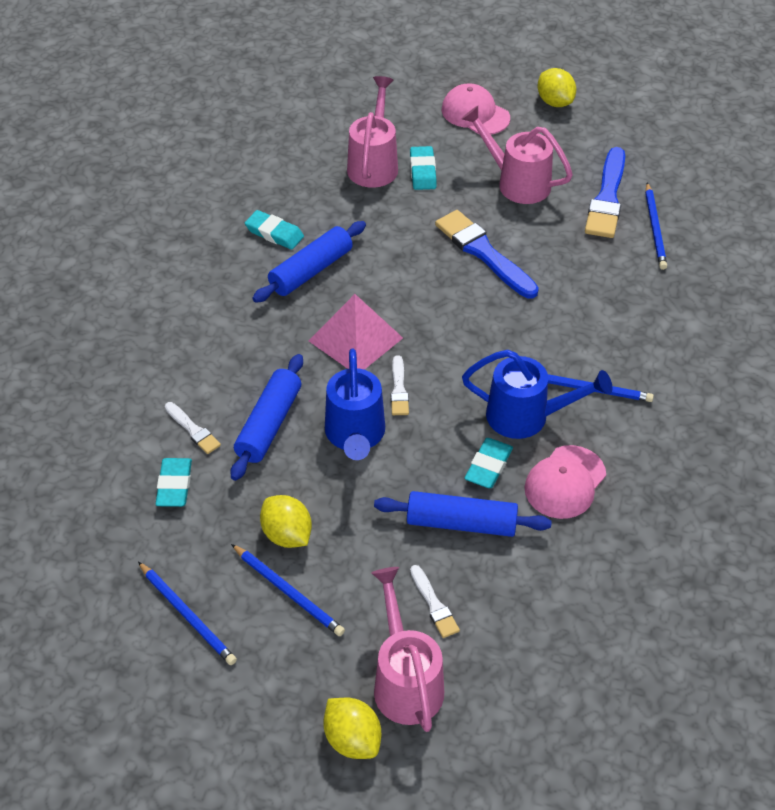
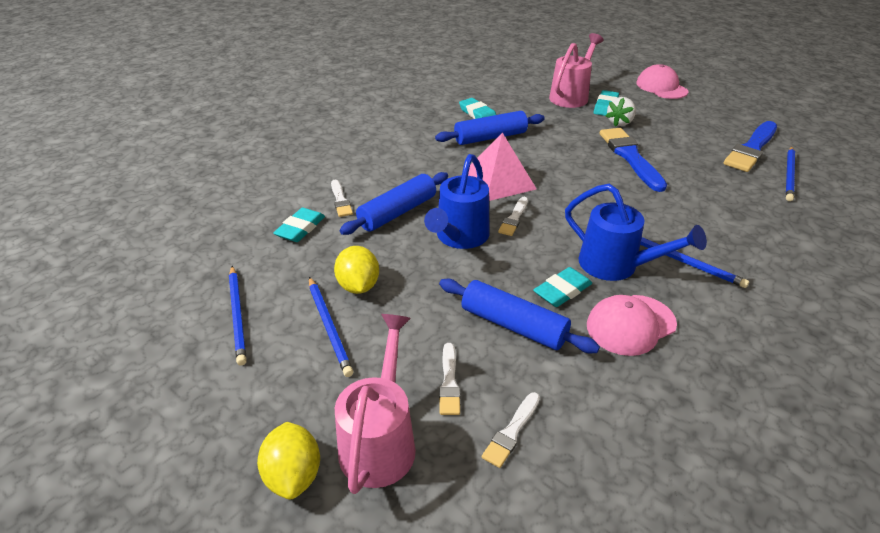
camera: 25 degrees right, 10 degrees down
(450, 196) = (620, 122): none -> white strawberry
(509, 629) = (511, 432): none -> white brush
(516, 182) = (677, 126): pink watering can -> none
(555, 102) = (727, 92): yellow lemon -> none

